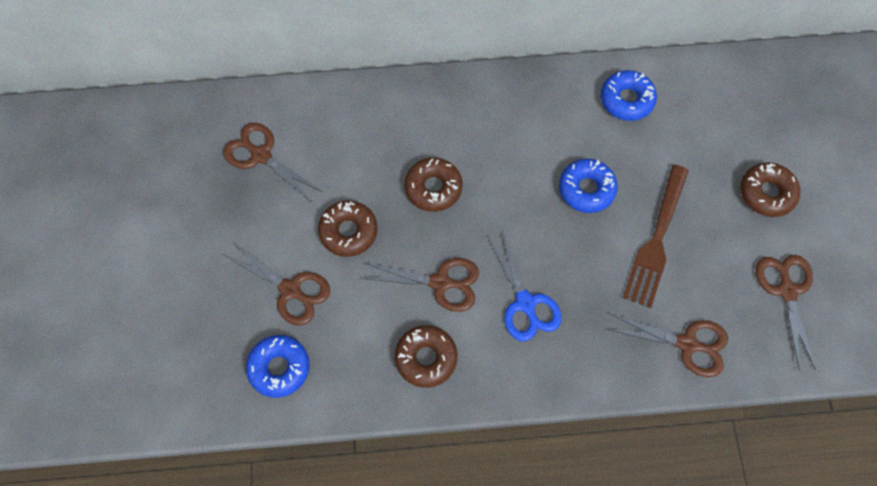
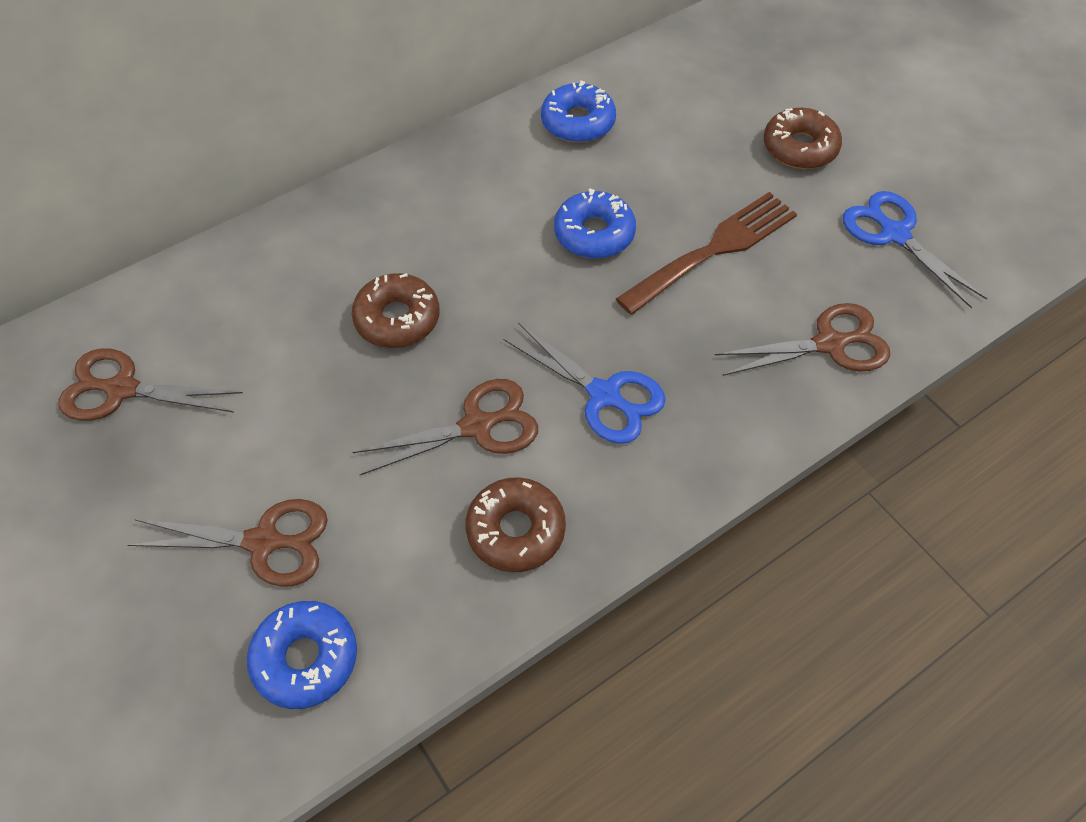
camera: 30 degrees left, 10 degrees down
(348, 231) = (309, 425): brown donut -> none
(656, 240) = (714, 250): brown fork -> brown fork turned 120 degrees counterclockwise
(786, 291) = (894, 234): brown scissors -> blue scissors

